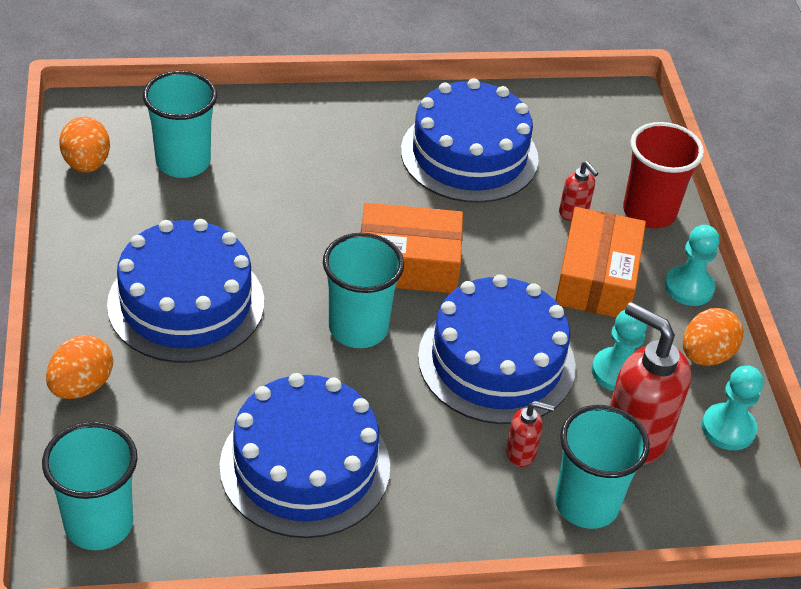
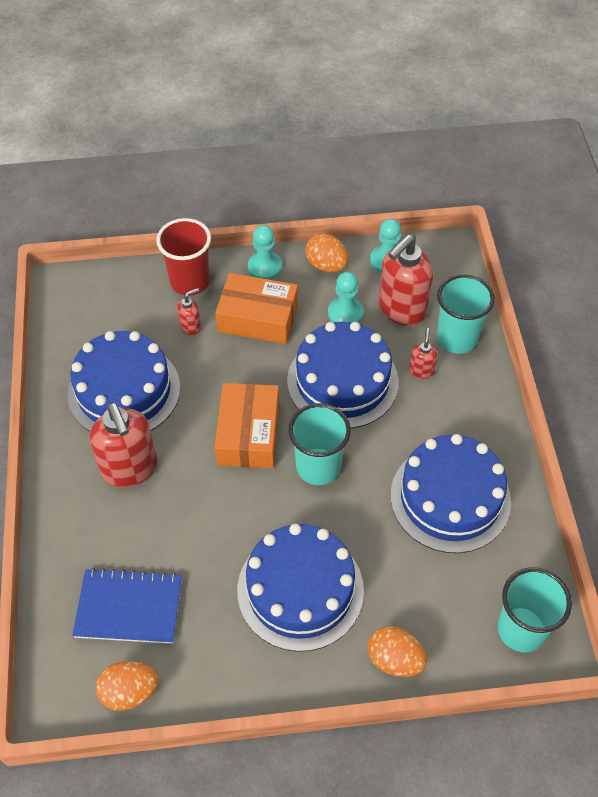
camera: 85 degrees left, 10 degrees up
(183, 162) = (129, 607): turquoise cup -> blue notebook
(359, 161) = (130, 469): none -> red soap dispenser

